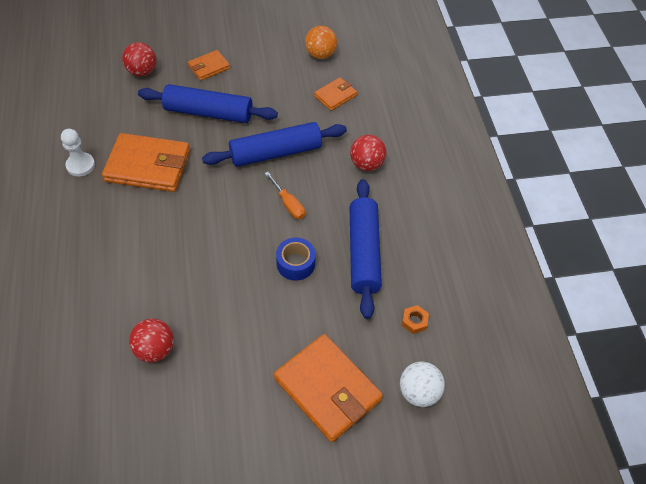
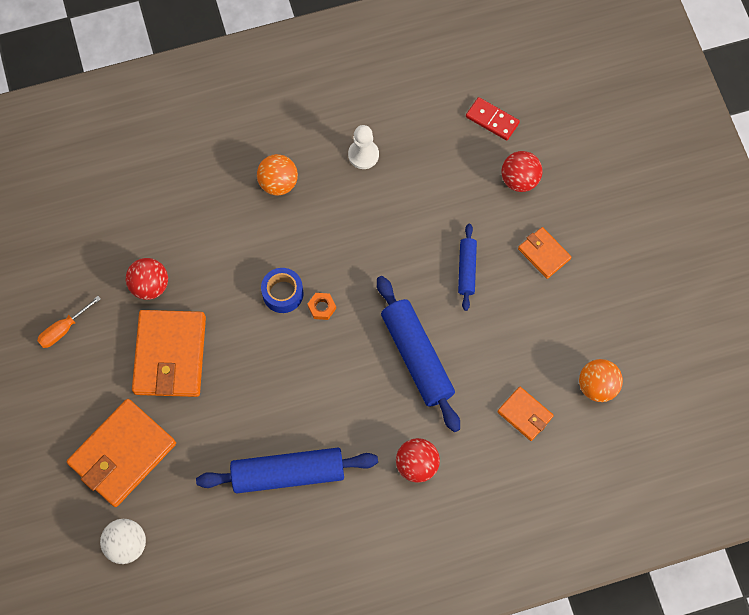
camera: 85 degrees right, 15 degrees up
(83, 80) = (492, 120): none -> red domino
(83, 230) = (278, 183): none -> orange ball
(148, 166) = (374, 223): orange wallet -> orange wallet (170, 355)
(208, 112) = (466, 269): blue rolling pin -> blue rolling pin, size x0.53
(288, 204) = (343, 383): orange screwdriver -> orange screwdriver (63, 329)
(295, 263) = (264, 402): blue tape -> blue tape (283, 293)
(414, 321) = (207, 535): orange nut -> orange nut (322, 307)

